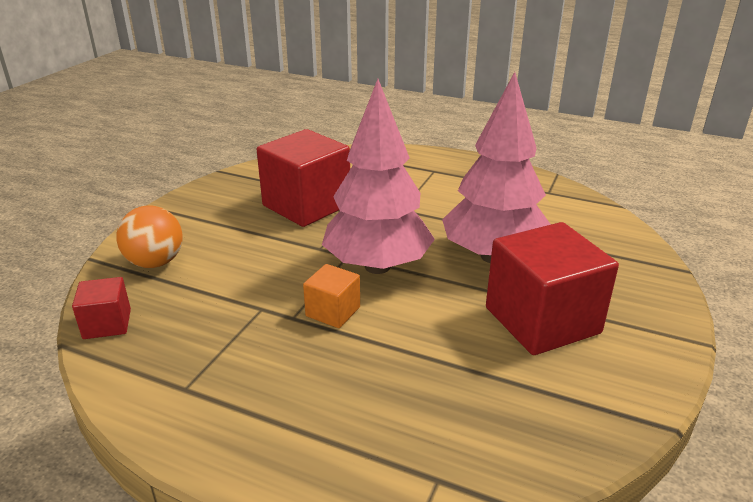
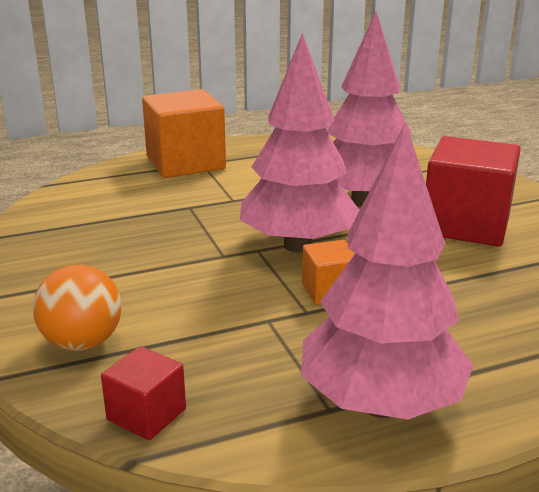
camera: 45 degrees left, 5 degrees down
(212, 408) = (380, 404): none -> pink tree
(306, 205) = (142, 230): red cube -> none
(422, 166) = (185, 163): none -> orange cube

